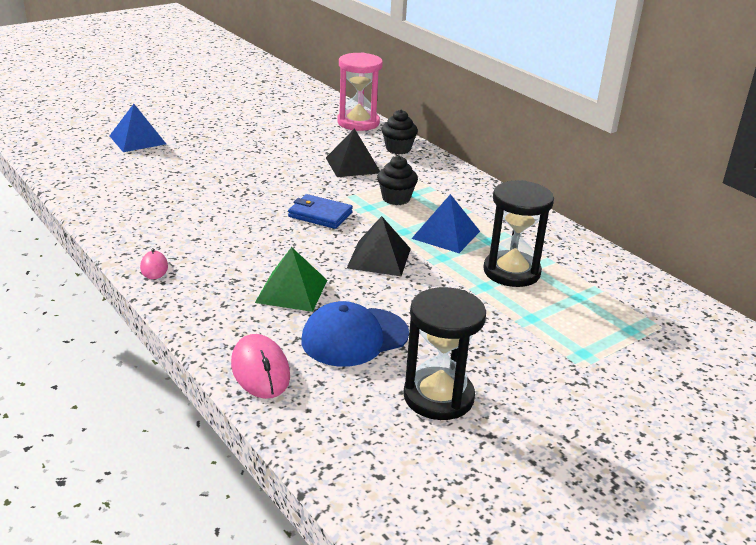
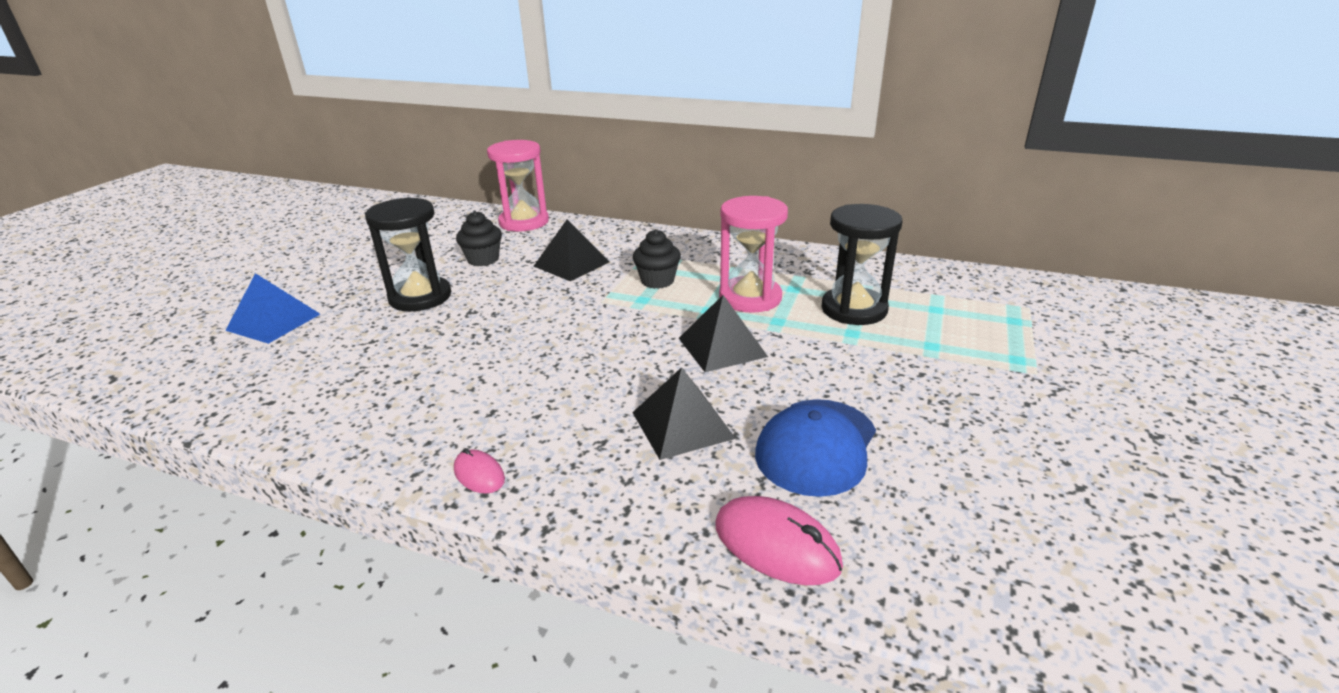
camera: 30 degrees left, 0 degrees up
(292, 291) = (682, 425): green pyramid -> black pyramid
(320, 215) = (603, 326): blue wallet -> none
(398, 149) = (596, 234): black cupcake -> black cupcake (483, 259)
(438, 397) = (982, 471): black hourglass -> black hourglass (420, 297)
(446, 234) = (750, 298): blue pyramid -> pink hourglass

